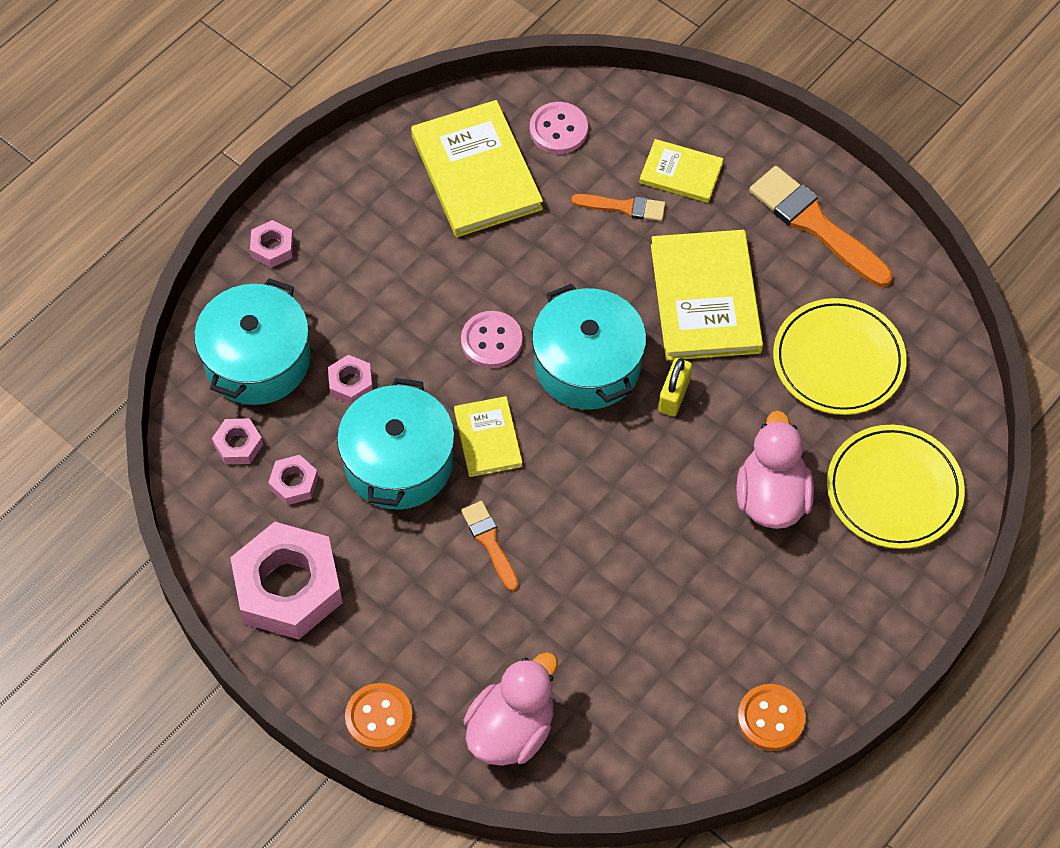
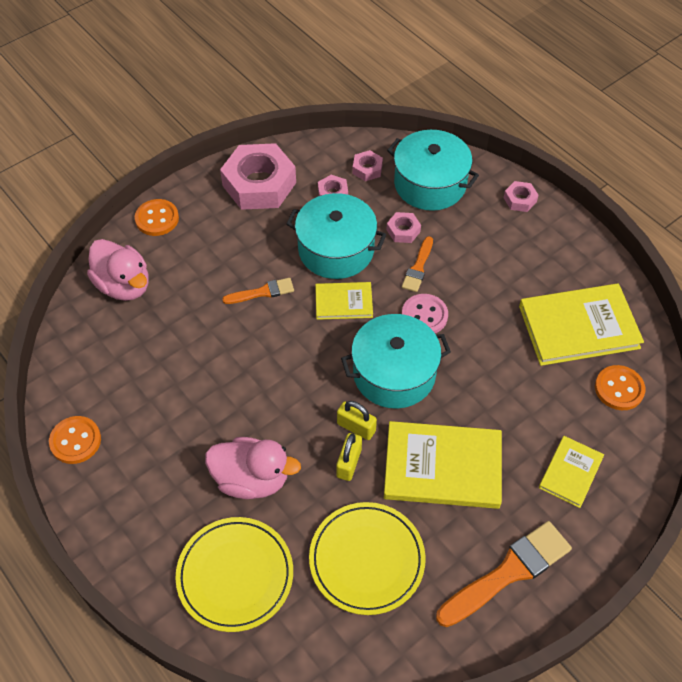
camera: 100 degrees right, 5 degrees down
(558, 129) = (619, 389): pink button -> orange button
(624, 207) = (538, 423): orange brush -> orange brush (418, 267)
(724, 396) = (349, 463): none -> yellow padlock

